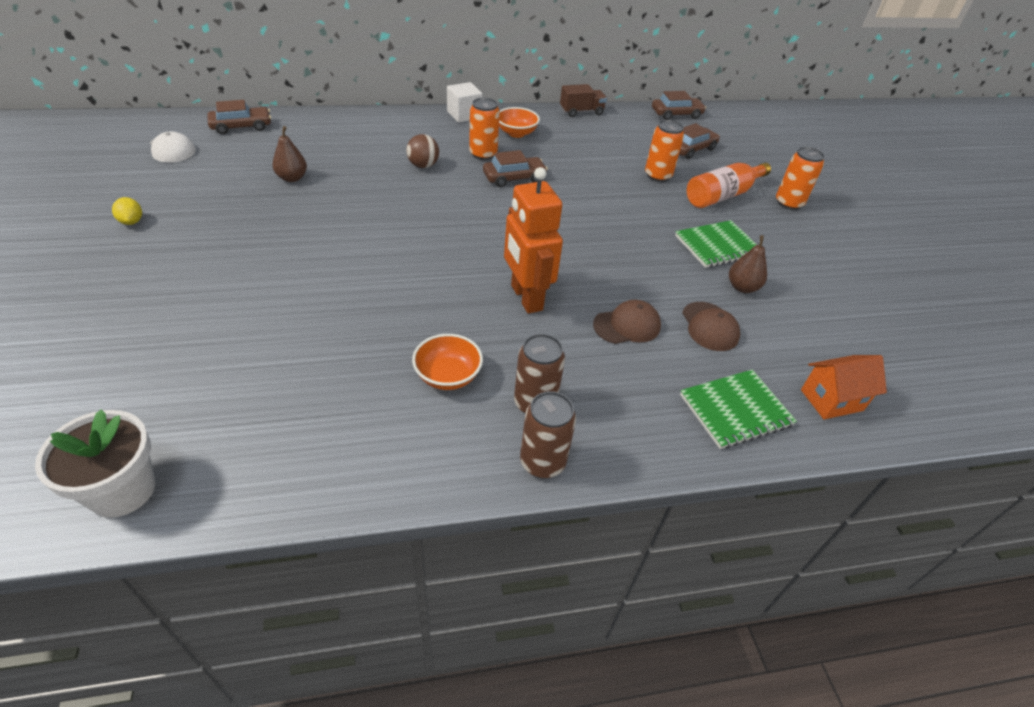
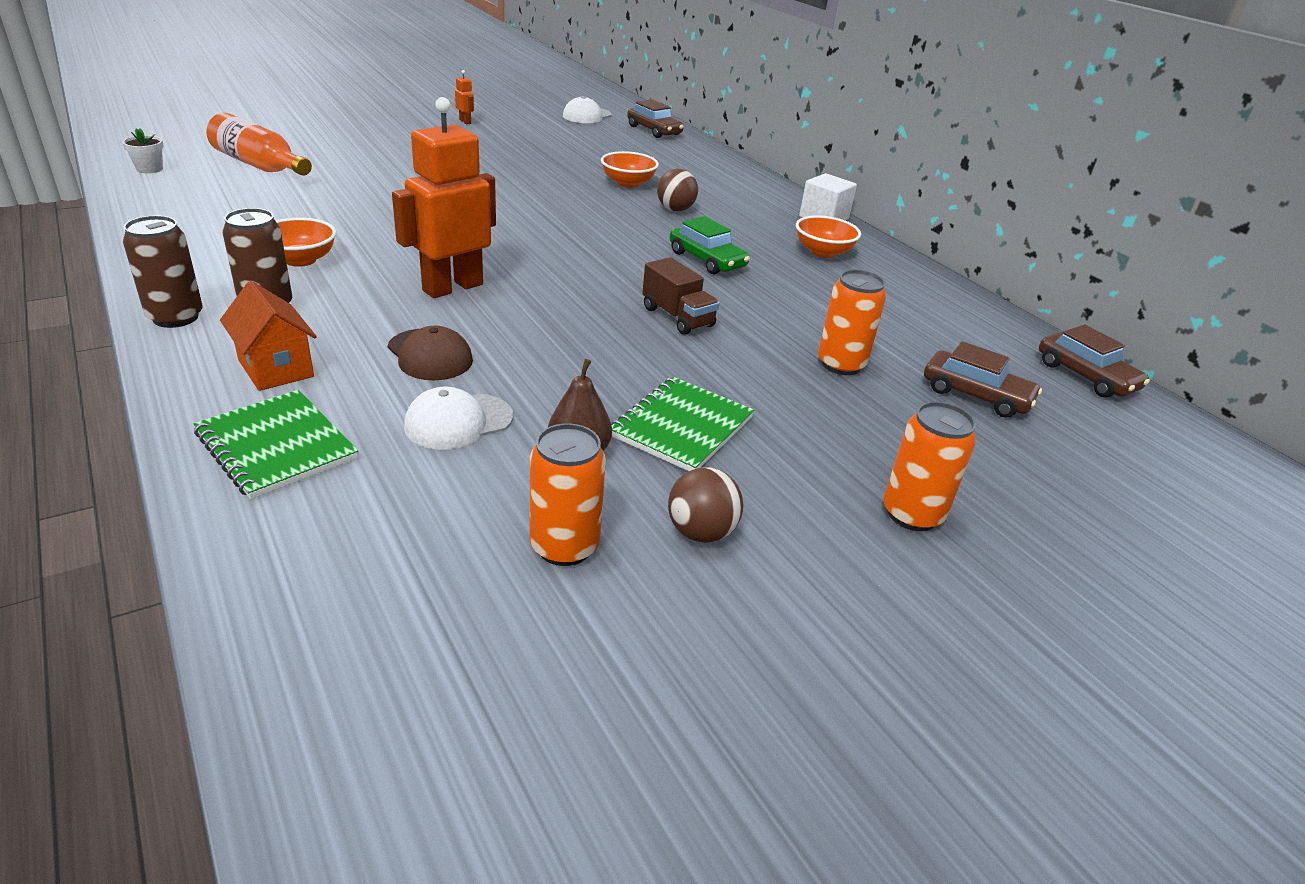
camera: 70 degrees right, 10 degrees down
(122, 490) = (149, 169): white flower pot -> white flower pot, size x0.51
(132, 221) = (465, 122): yellow lemon -> orange robot
(292, 178) = (585, 160): brown pear -> none
(359, 171) = (628, 183): none -> orange bowl
(483, 154) = (741, 237): orange can -> orange can (564, 546)
(514, 178) = (707, 260): brown car -> green car
(581, 112) = (955, 291): brown truck -> brown truck (677, 317)
(709, 326) = (458, 422): brown cap -> white cap
(717, 246) = (682, 427): green notebook -> green notebook turned 75 degrees clockwise
(722, 195) = (850, 431): orange bottle -> orange bottle (260, 165)
(807, 265) = (701, 532): none -> brown ball
(831, 400) = (316, 547): orange house -> orange house (276, 368)

